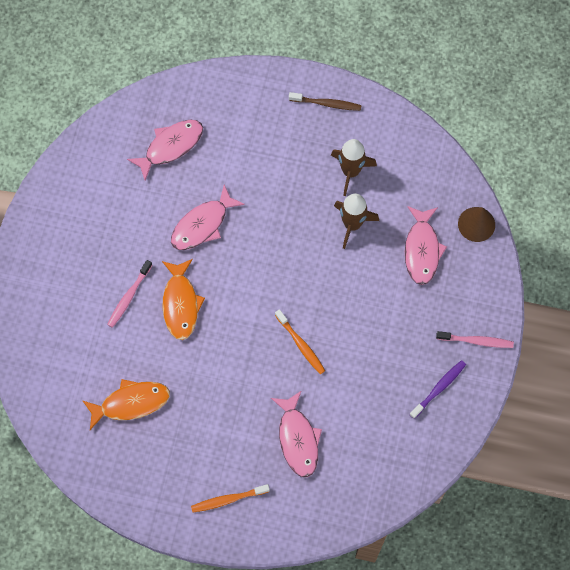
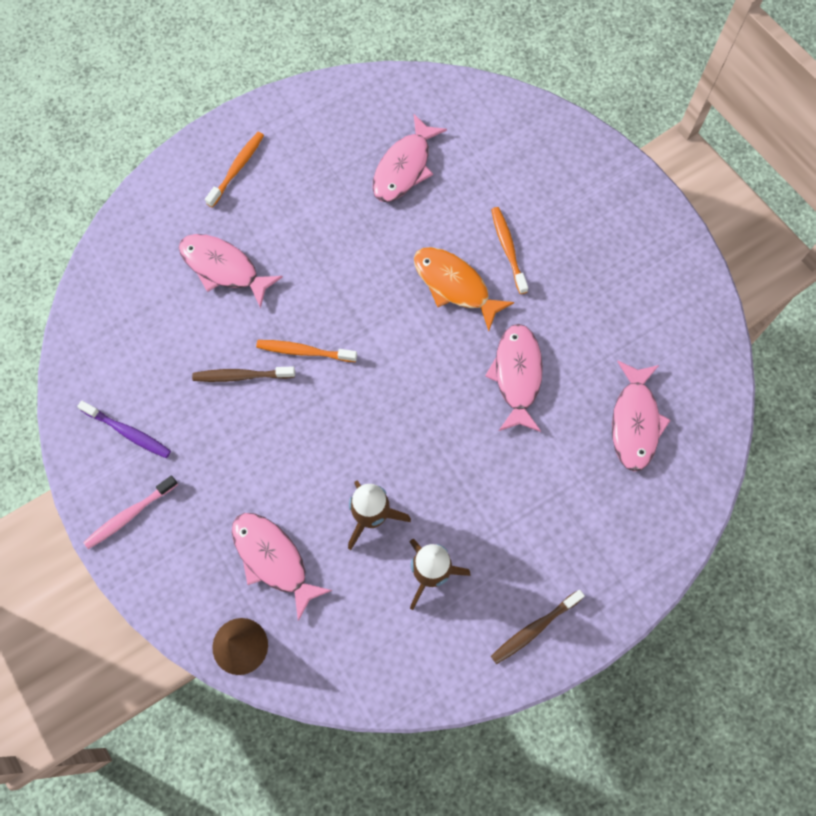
camera: 135 degrees right, 0 degrees up
(129, 296) = (508, 249): pink toothbrush -> orange toothbrush
(131, 403) = (404, 167): orange fish -> pink fish
(348, 363) = (241, 376): none -> brown toothbrush
(439, 388) = (128, 432): purple toothbrush -> purple toothbrush turned 60 degrees counterclockwise

